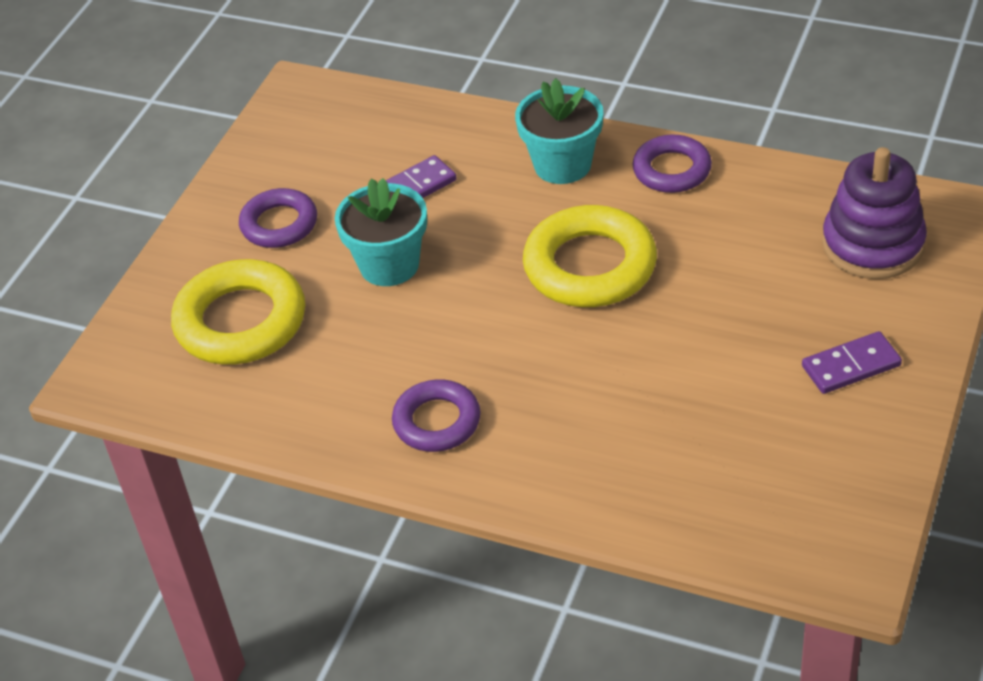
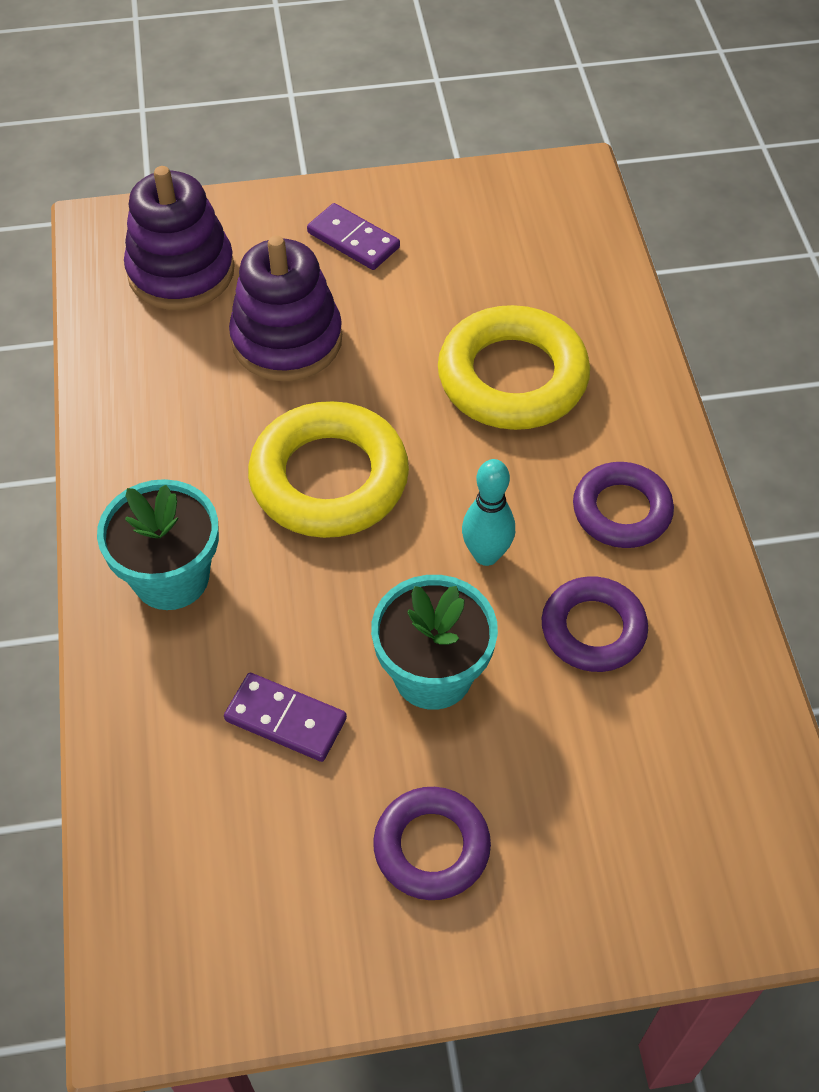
camera: 125 degrees left, 10 degrees up
(241, 321) = (615, 786): yellow ring -> yellow ring (512, 377)
(459, 327) = (486, 555): none -> turquoise bowling pin
(672, 170) = (135, 468): purple ring -> purple ring (593, 629)
(751, 285) = (287, 340): none -> purple stacking toy

